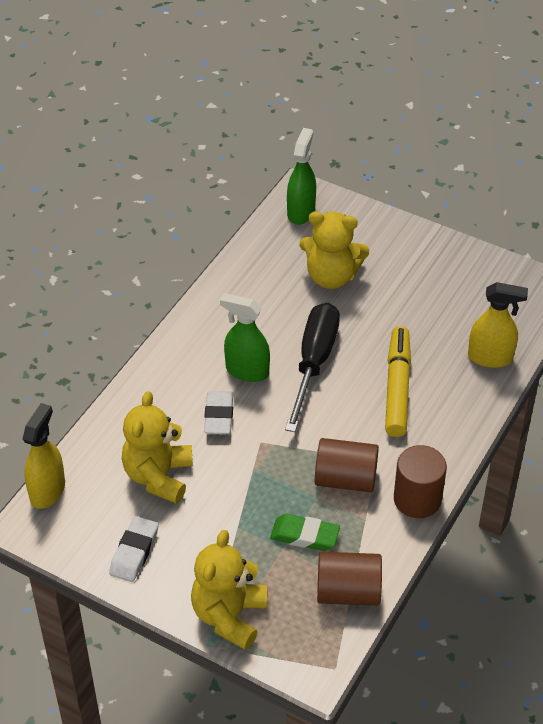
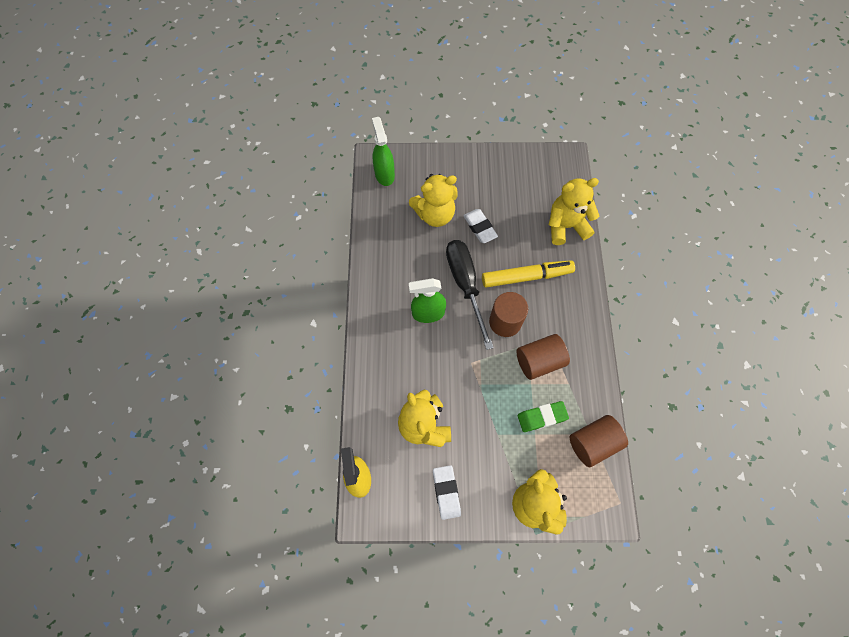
camera: 30 degrees left, 20 degrees up
(219, 416) = (432, 357): white eraser -> white eraser (480, 227)
(397, 387) = (526, 277): yellow marker -> yellow marker turned 105 degrees clockwise
(417, 499) = (589, 352): brown cylinder -> brown cylinder (505, 322)
(490, 357) = (566, 226): yellow spray bottle -> yellow teddy bear

